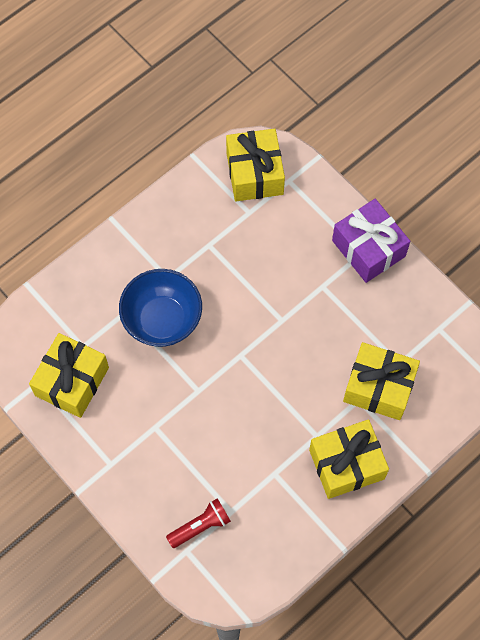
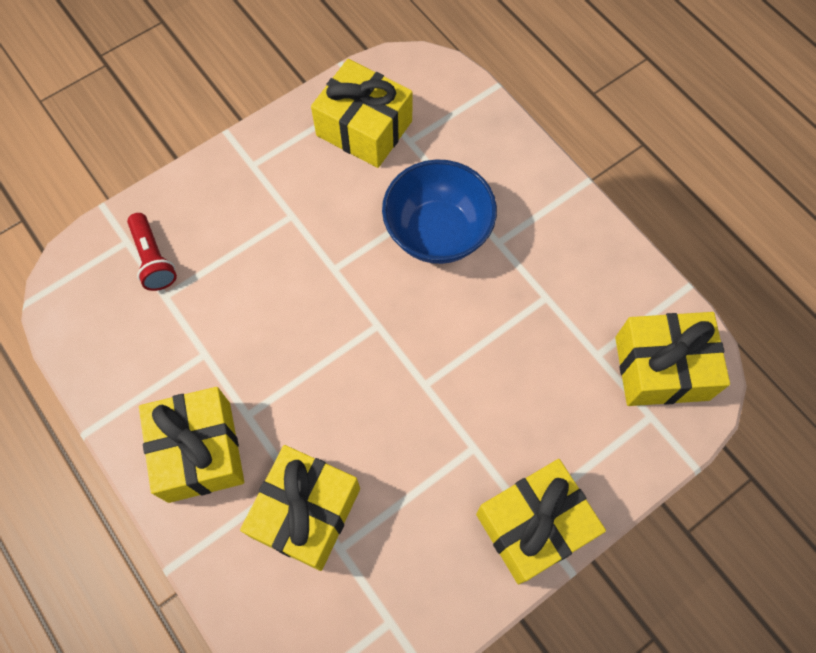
camera: 95 degrees right, 0 degrees up
(368, 248) = (534, 526): purple gift -> yellow gift

